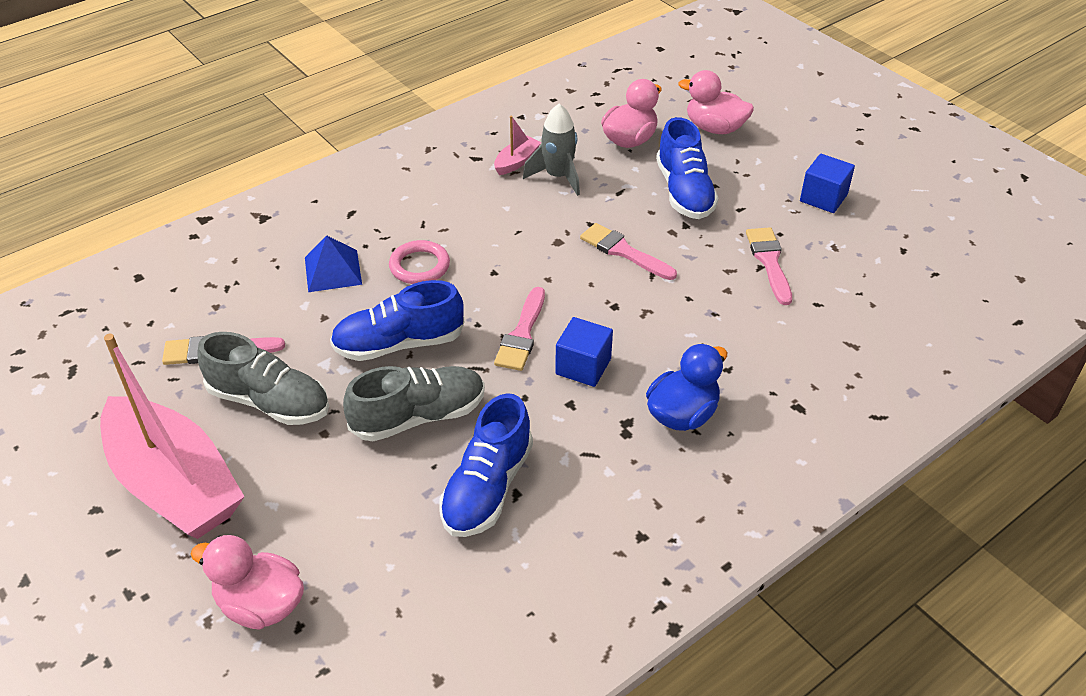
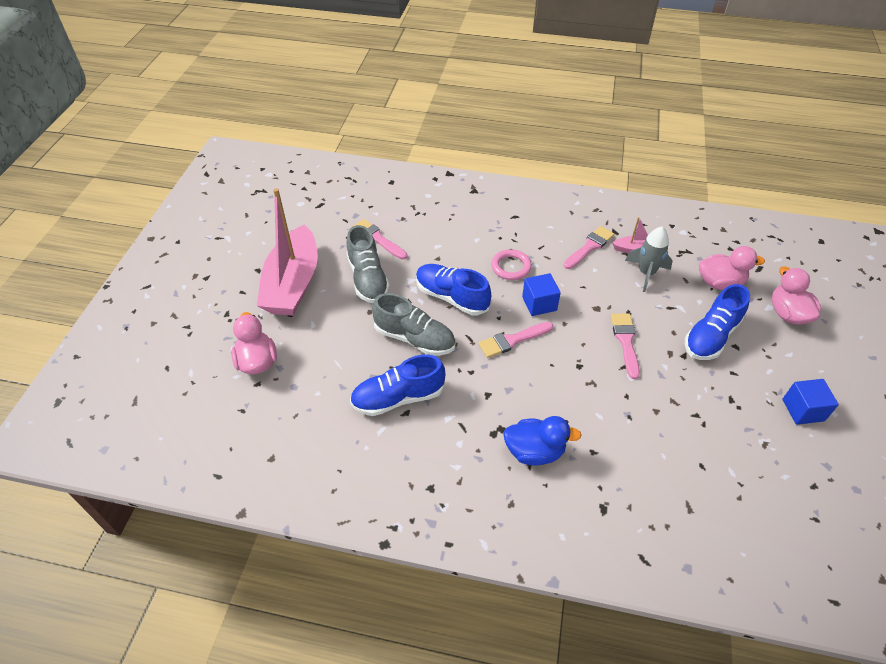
camera: 50 degrees right, 5 degrees up
(332, 270) = (470, 239): blue pyramid -> none
(583, 366) = (519, 382): blue cube -> blue cube (539, 304)
(769, 262) = (706, 417): pink brush -> pink brush (589, 247)

